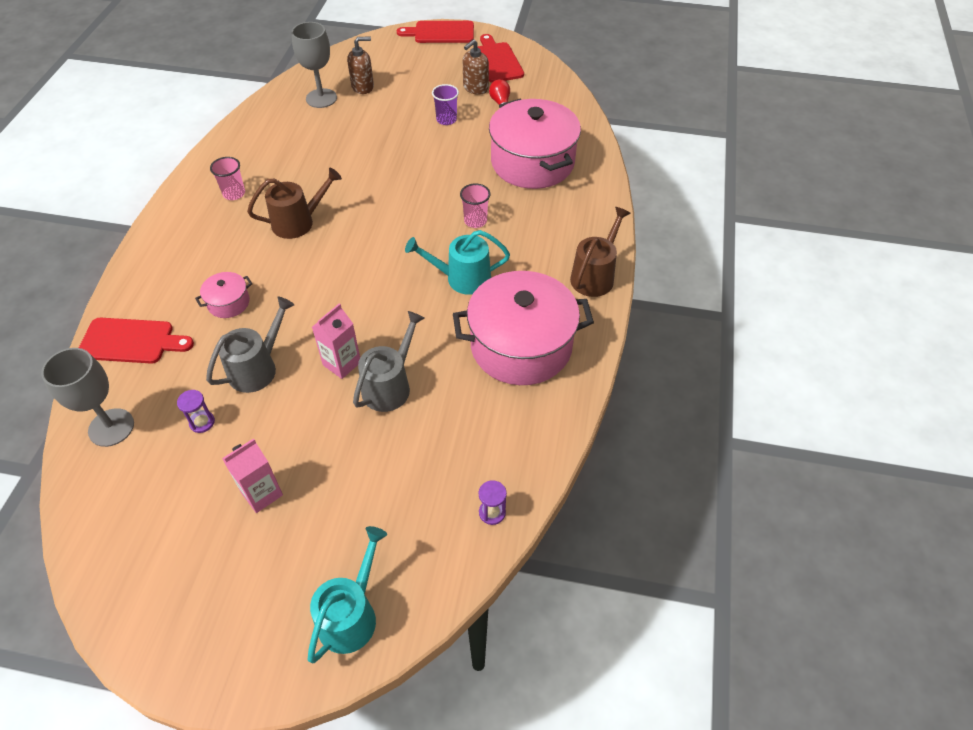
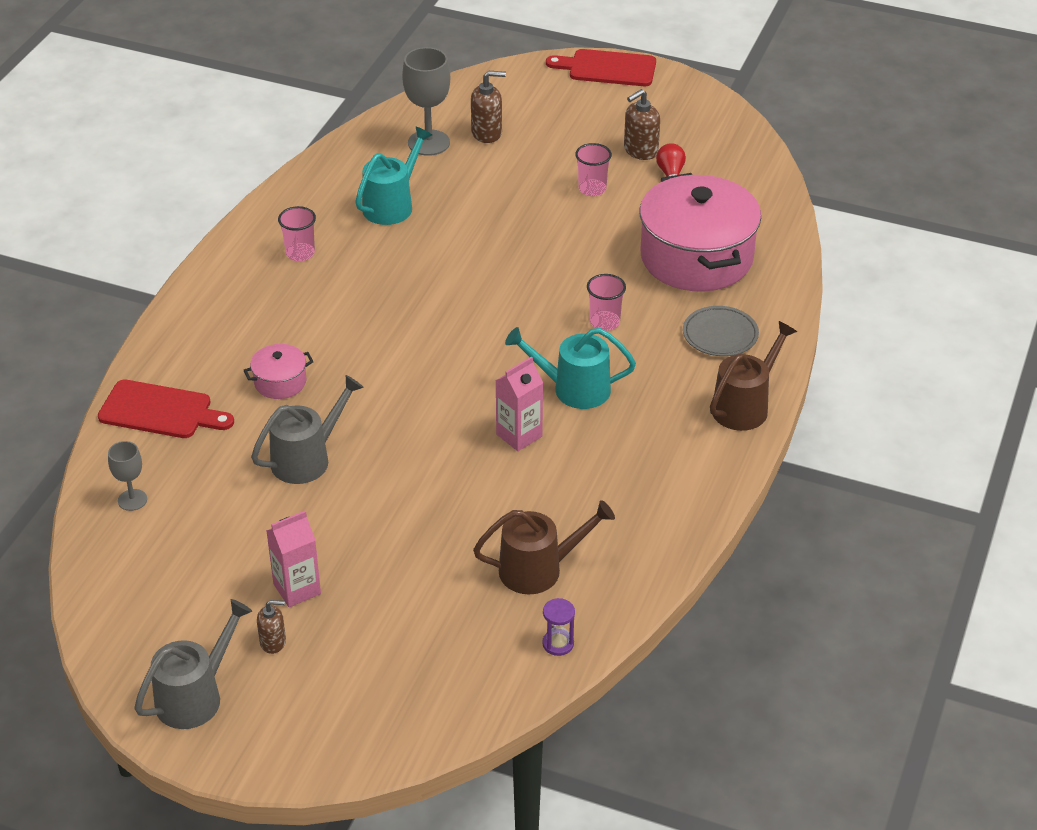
camera: 10 degrees right, 10 degrees down
(111, 427) = (132, 500): grey goblet -> grey goblet, size x0.57
(202, 422) = (236, 508): purple hourglass -> none
(246, 550) = (273, 642): none -> brown soap dispenser
(298, 222) = (377, 298): brown watering can -> brown watering can (538, 569)
(342, 363) = (408, 466): pink carton -> pink carton (519, 435)
(351, 615) = (381, 718): turquoise watering can -> turquoise watering can (392, 205)
(390, 386) = (462, 498): grey watering can -> grey watering can (195, 696)
(446, 119) = (592, 189): purple cup -> pink cup
(497, 61) = (679, 116): red cutting board -> none
(521, 346) = (631, 474): pink pot -> none
(563, 220) = (720, 335): none -> grey plate

